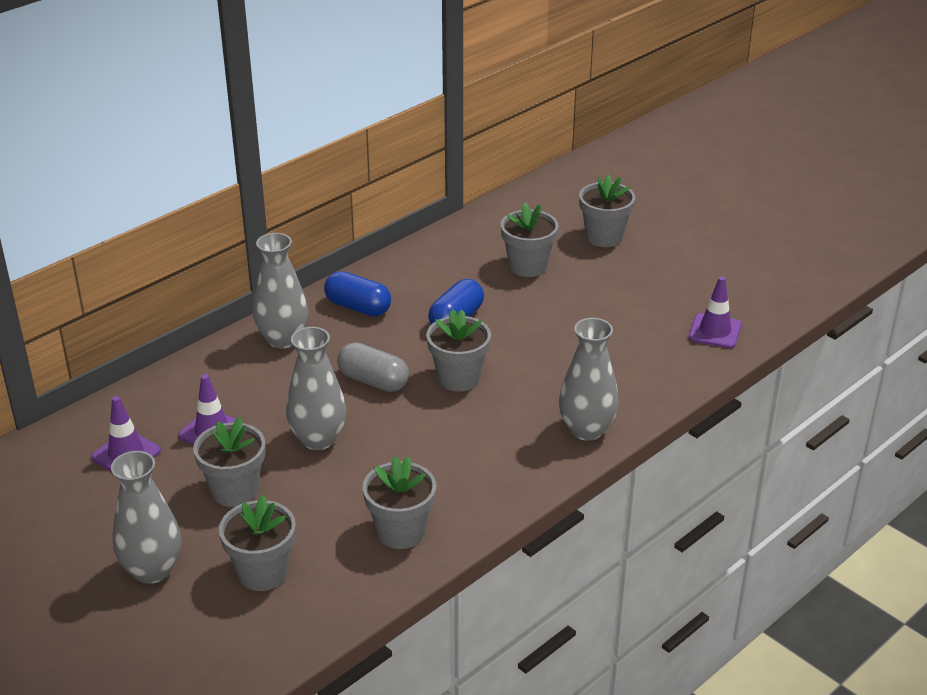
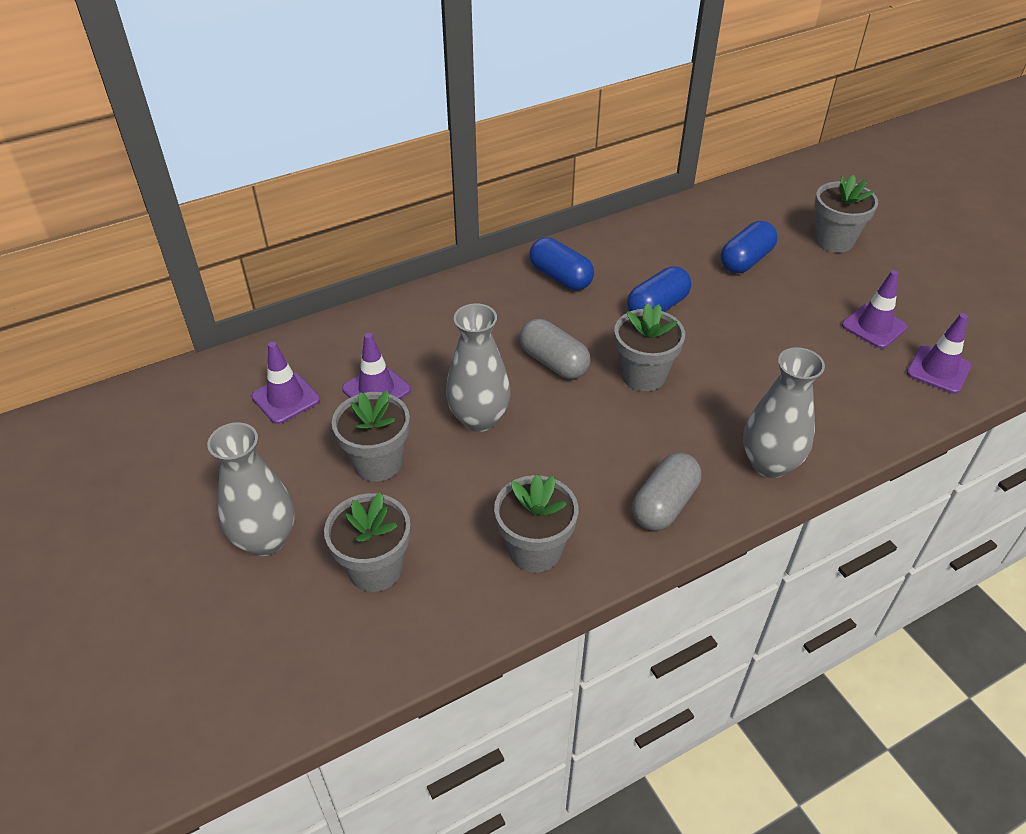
camera: 15 degrees right, 10 degrees up
(283, 339) = (476, 299): grey vase -> none
(504, 477) = (664, 504): none -> grey capsule
(528, 266) = (745, 260): grey flower pot -> blue capsule
(653, 305) = (874, 326): none -> purple traffic cone

